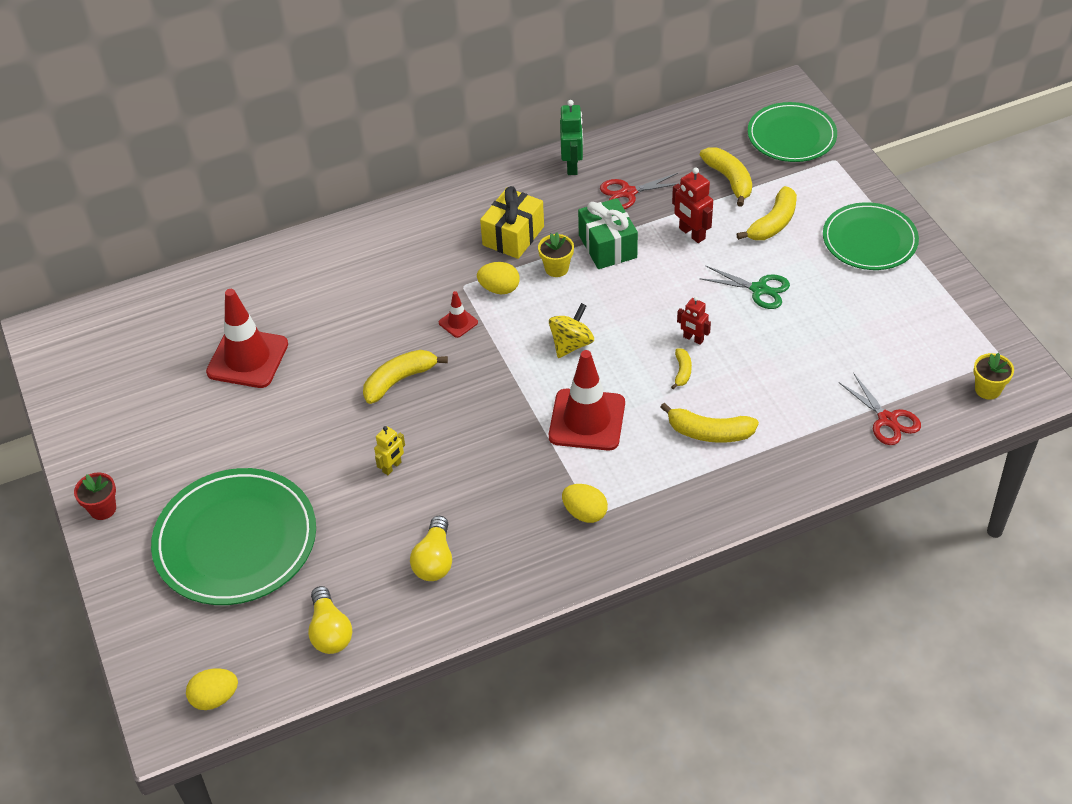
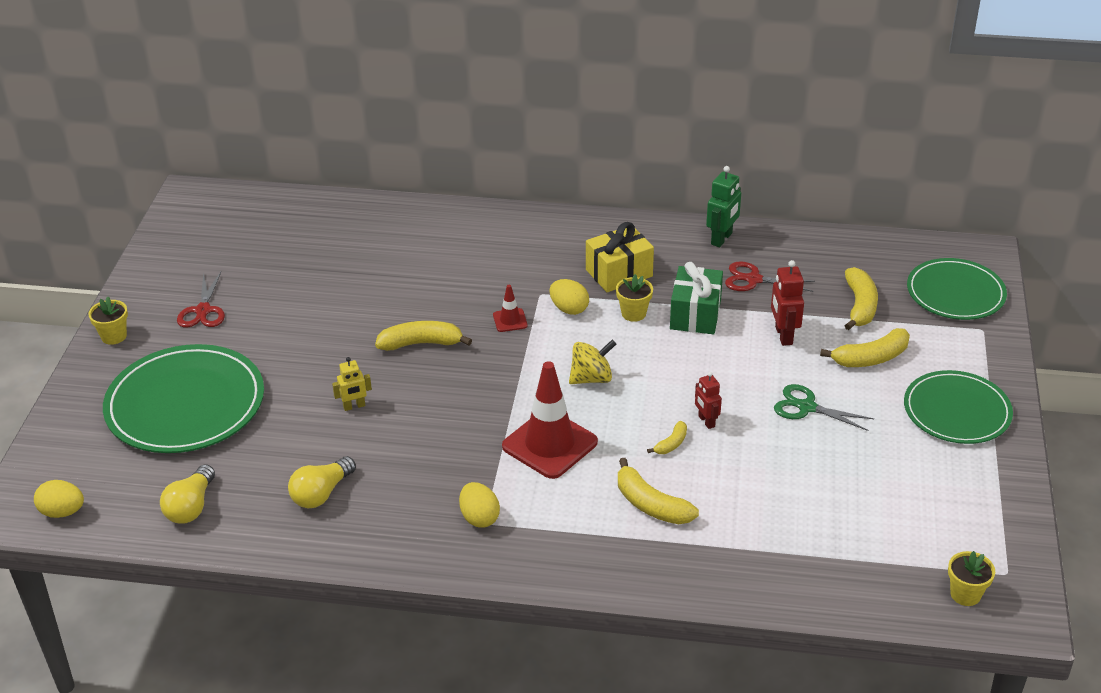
camera: 30 degrees right, 10 degrees down
(103, 509) = (114, 336): red flower pot -> yellow flower pot
(247, 358) = (318, 276): red traffic cone -> none
(759, 289) = (807, 407): green scissors -> green scissors turned 150 degrees clockwise
(887, 420) = (835, 573): red scissors -> red scissors (203, 311)

